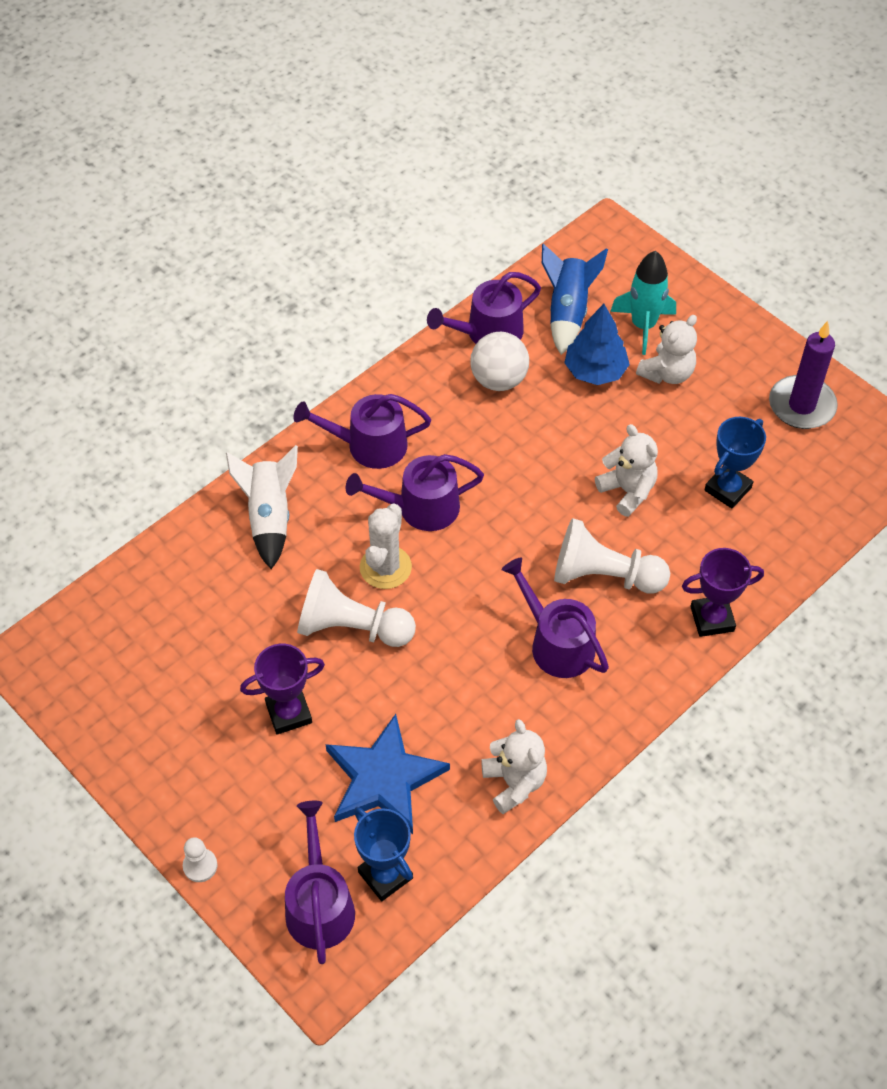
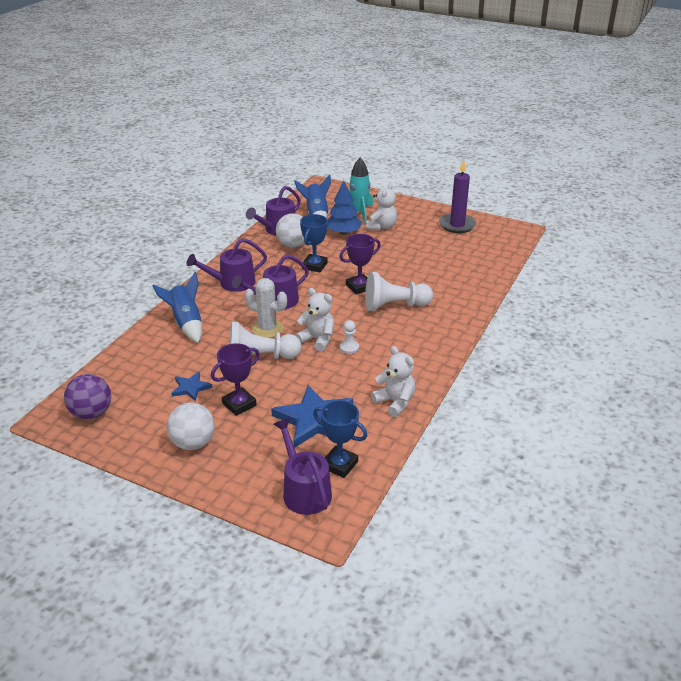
camera: 20 degrees left, 20 degrees down
(83, 665) = (91, 413): none -> purple ball
(200, 866) = (214, 492): white pawn -> white pawn (349, 348)
(201, 767) = (193, 443): none -> white ball
(232, 658) = (191, 388): none -> blue star
(269, 517) = (186, 323): white rocket -> blue rocket
(385, 567) = (267, 329): white cactus -> white cactus turned 60 degrees counterclockwise
(557, 643) = (384, 338): purple watering can -> none
(627, 491) = (387, 272): white teddy bear -> white teddy bear (317, 339)
(712, 619) = (463, 310): purple trophy -> purple trophy (359, 287)
(727, 489) = (439, 261): blue trophy -> blue trophy (314, 266)

